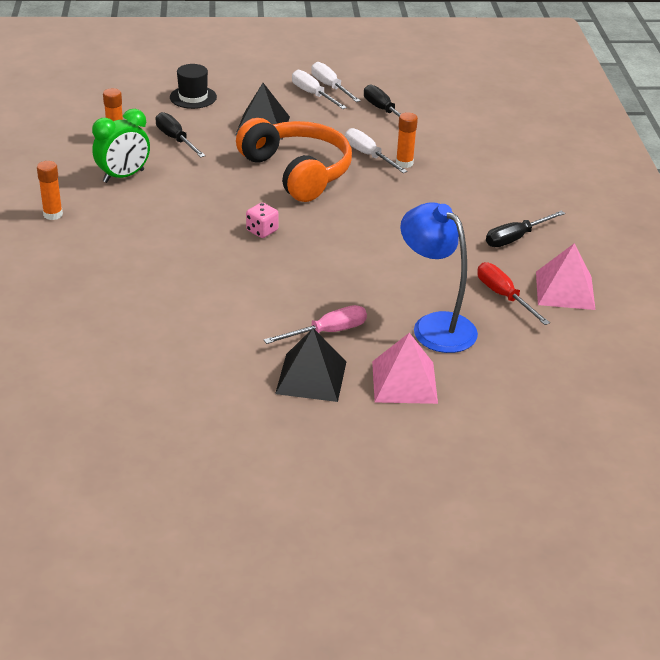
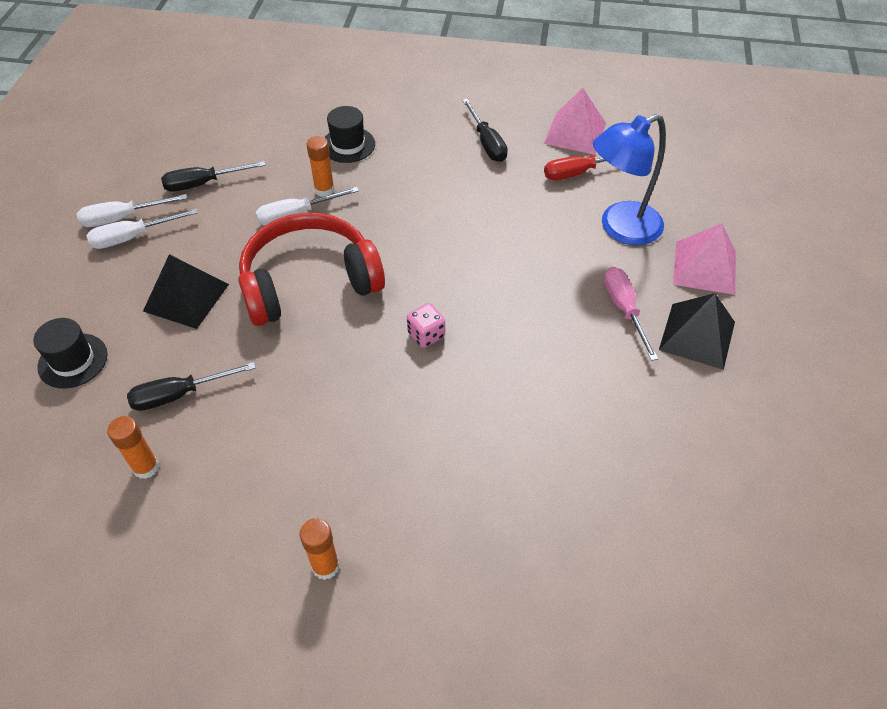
camera: 75 degrees left, 15 degrees up
(123, 176) = (253, 467): green clock -> none
(297, 172) = (309, 282): orange headphones -> red headphones
(468, 166) = (348, 145): none -> black hat

